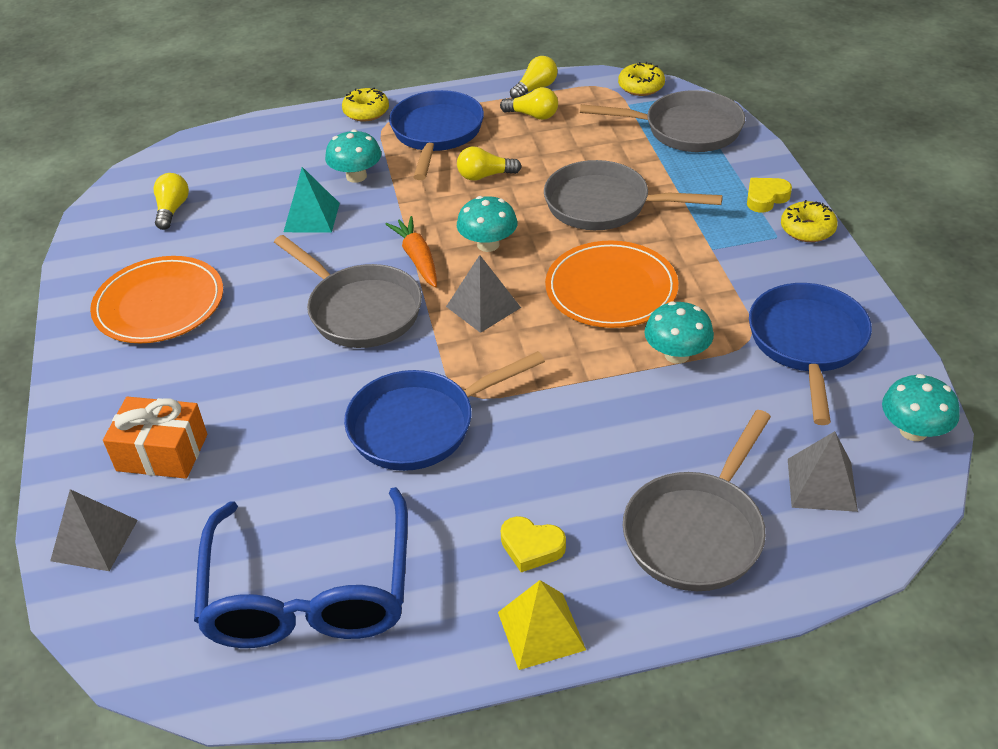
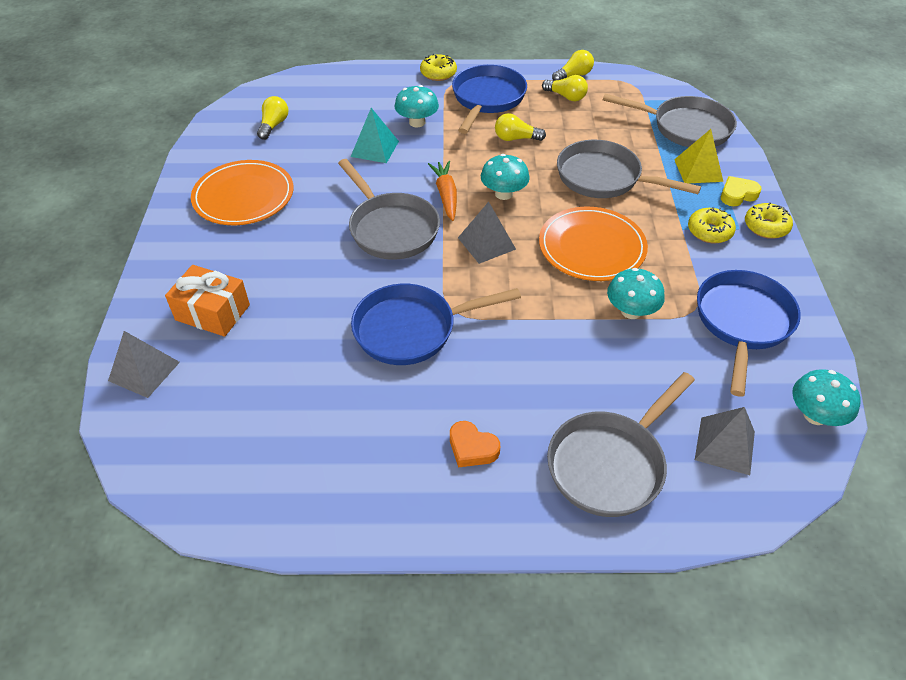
camera: 10 degrees right, 5 degrees up
(309, 590) = (291, 446): blue glasses -> none
(531, 547) = (472, 448): yellow heart -> orange heart
(541, 630) = (461, 519): yellow pyramid -> yellow pyramid (698, 170)
(641, 87) = (658, 87): yellow donut -> yellow donut (709, 231)

